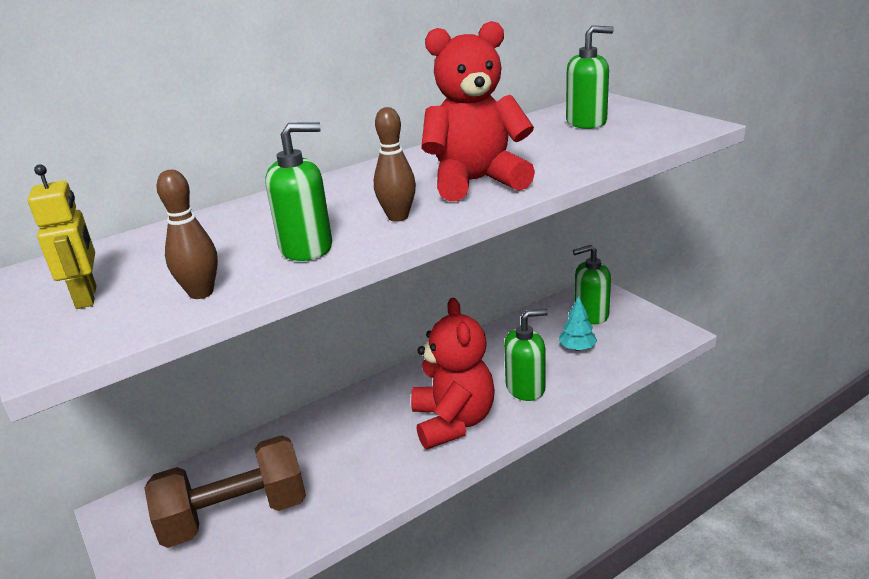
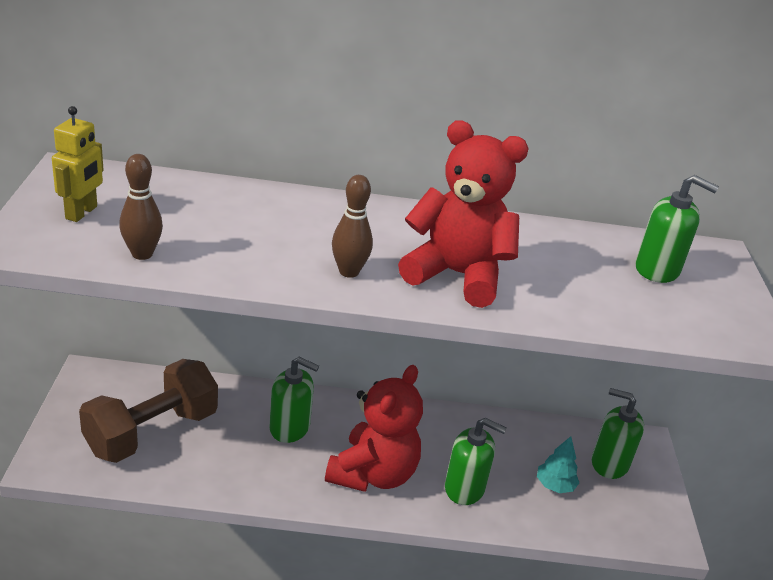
camera: 30 degrees right, 5 degrees up
(235, 515) = (152, 432): brown dumbbell -> brown dumbbell turned 60 degrees counterclockwise
(306, 248) = (251, 259): green soap dispenser -> green soap dispenser (290, 427)

